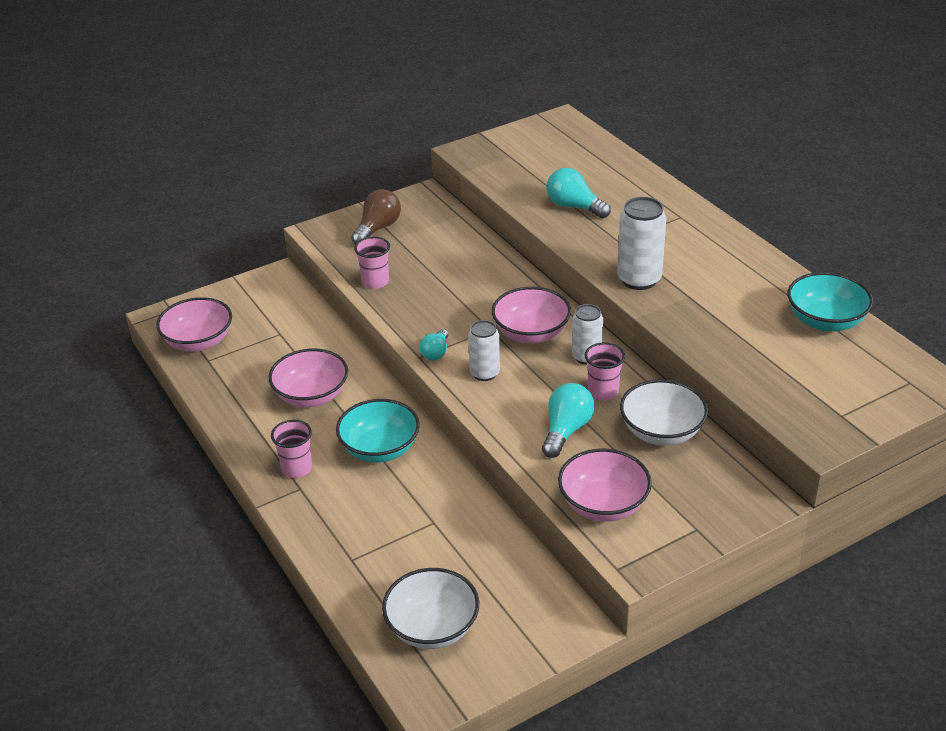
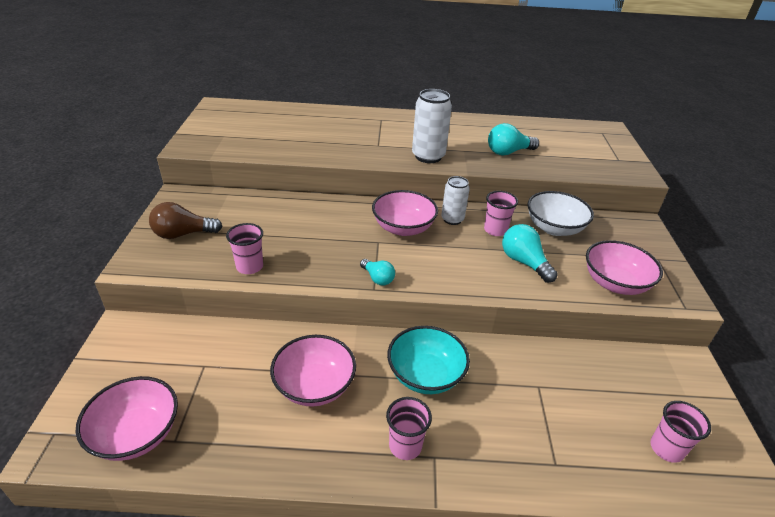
camera: 60 degrees left, 0 degrees up
(378, 228) = (183, 234): brown light bulb -> brown light bulb turned 75 degrees counterclockwise
(432, 628) = (666, 448): white bowl -> pink cup
(484, 373) = (427, 267): white can -> none
(574, 207) = (320, 142): turquoise light bulb -> turquoise light bulb (508, 152)
(825, 321) = (529, 128): turquoise bowl -> none

